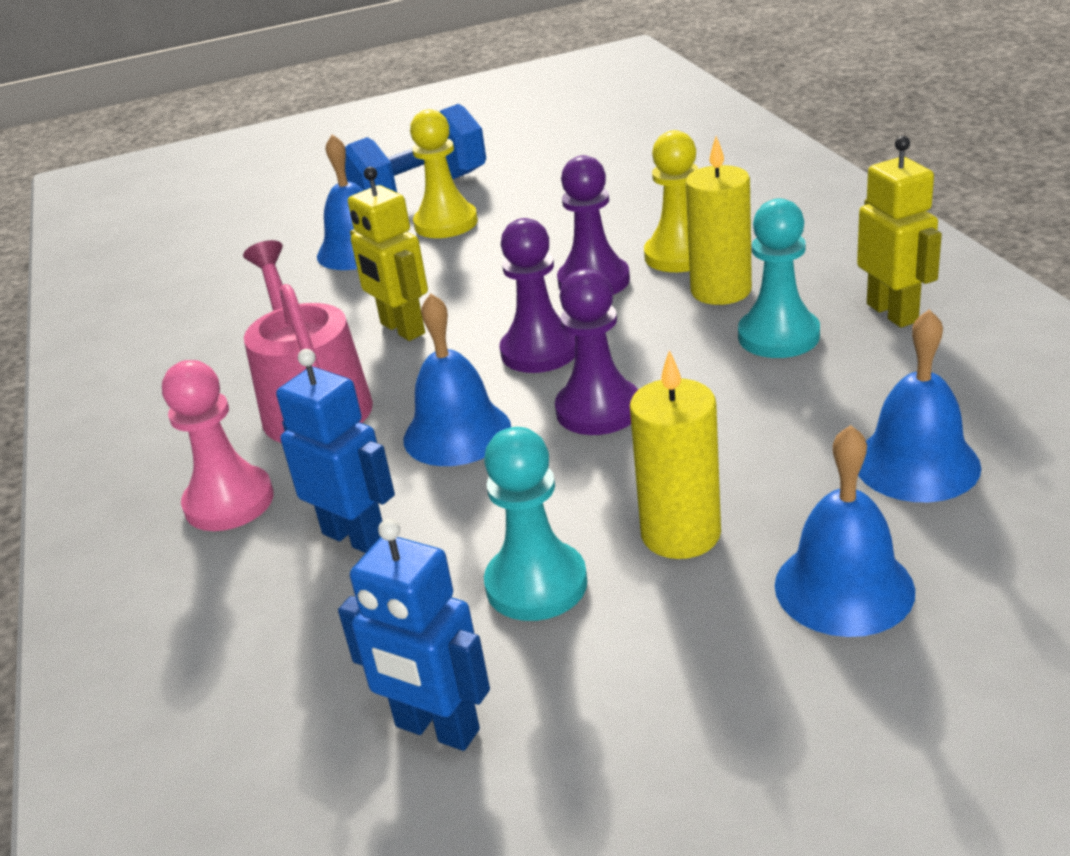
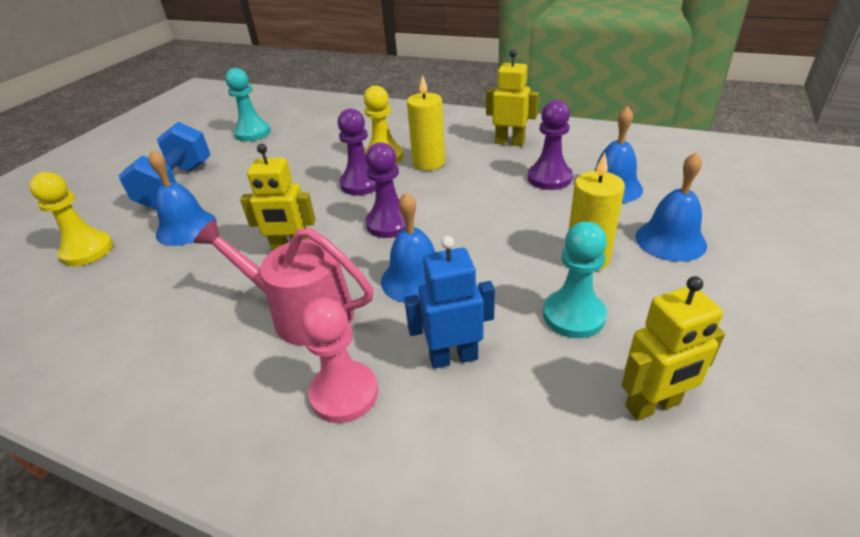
camera: 50 degrees left, 5 degrees up
(436, 729) = (653, 405): blue robot -> yellow robot
(446, 223) = (225, 193): yellow pawn -> yellow pawn (87, 251)
(598, 410) = (464, 232): purple pawn -> purple pawn (549, 178)
(778, 336) = (484, 169): turquoise pawn -> turquoise pawn (253, 133)

